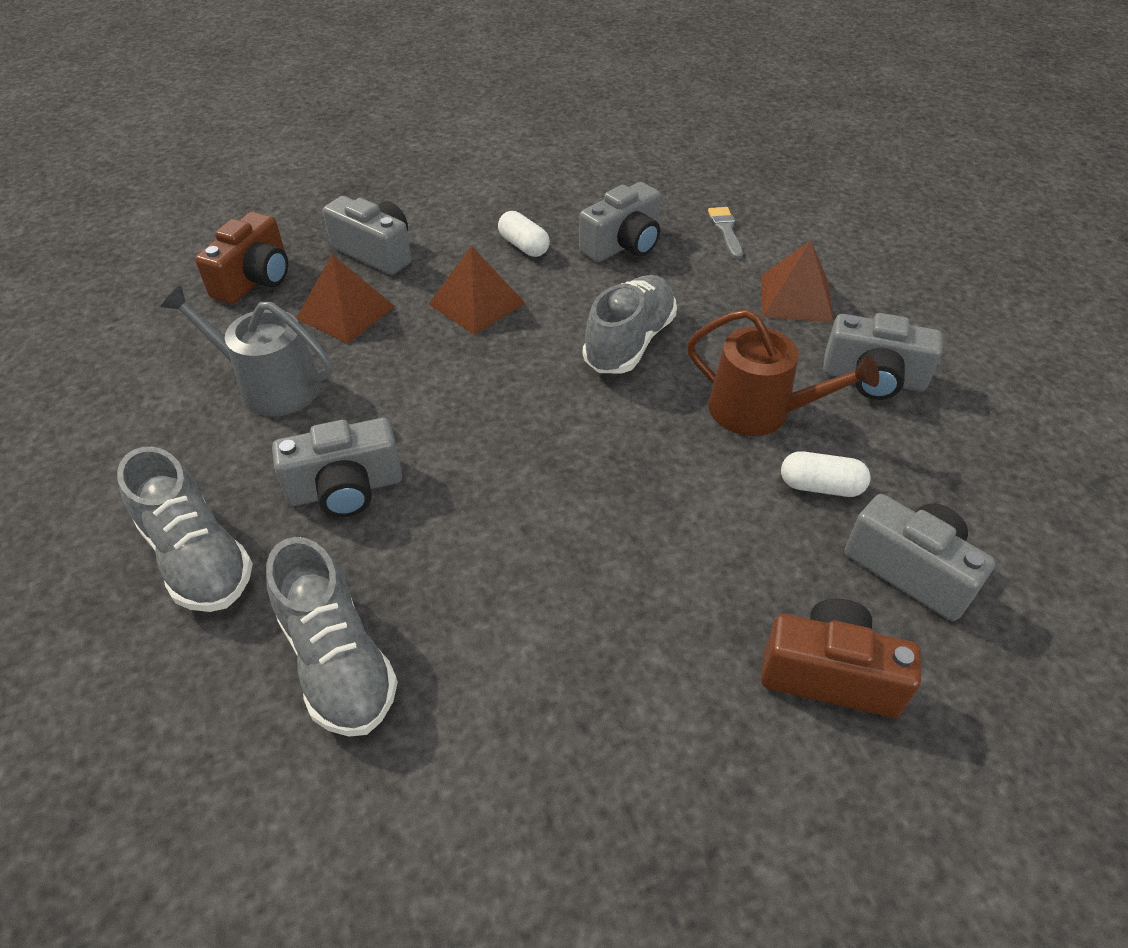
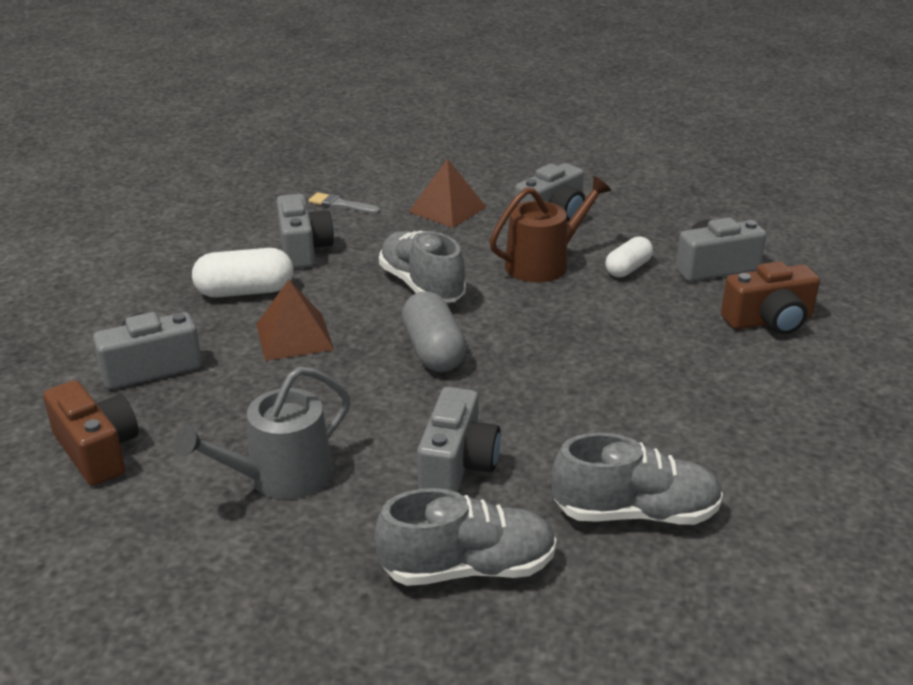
camera: 60 degrees left, 15 degrees down
(345, 312) = (222, 408): brown pyramid -> none
(521, 397) = (433, 351): none -> grey capsule
(524, 246) = (245, 291): white capsule -> white capsule, size x1.54
(830, 674) = (769, 321): brown camera -> brown camera turned 150 degrees counterclockwise

